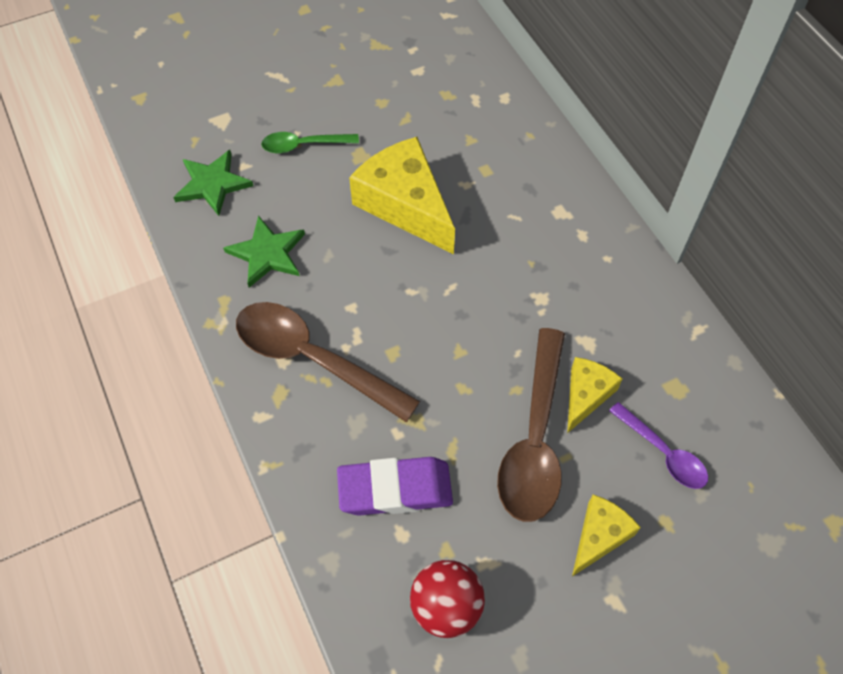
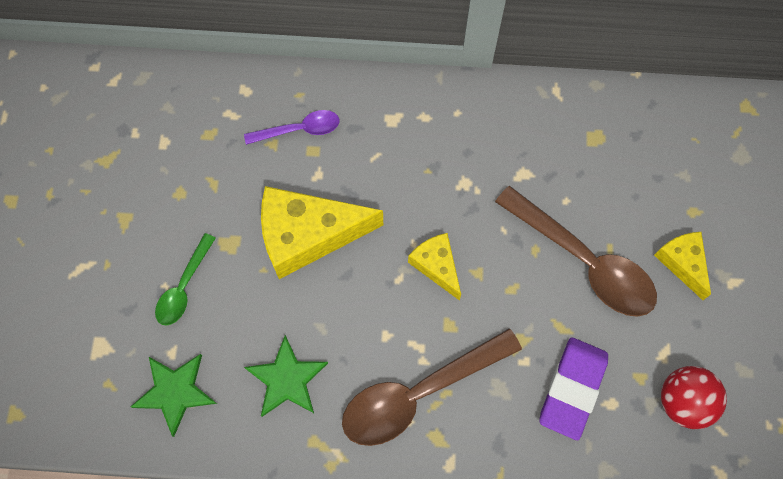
camera: 60 degrees left, 10 degrees up
(586, 395) = (567, 203): yellow cheese -> yellow cheese (436, 266)
(663, 452) = (641, 180): purple spoon -> purple spoon (299, 130)

